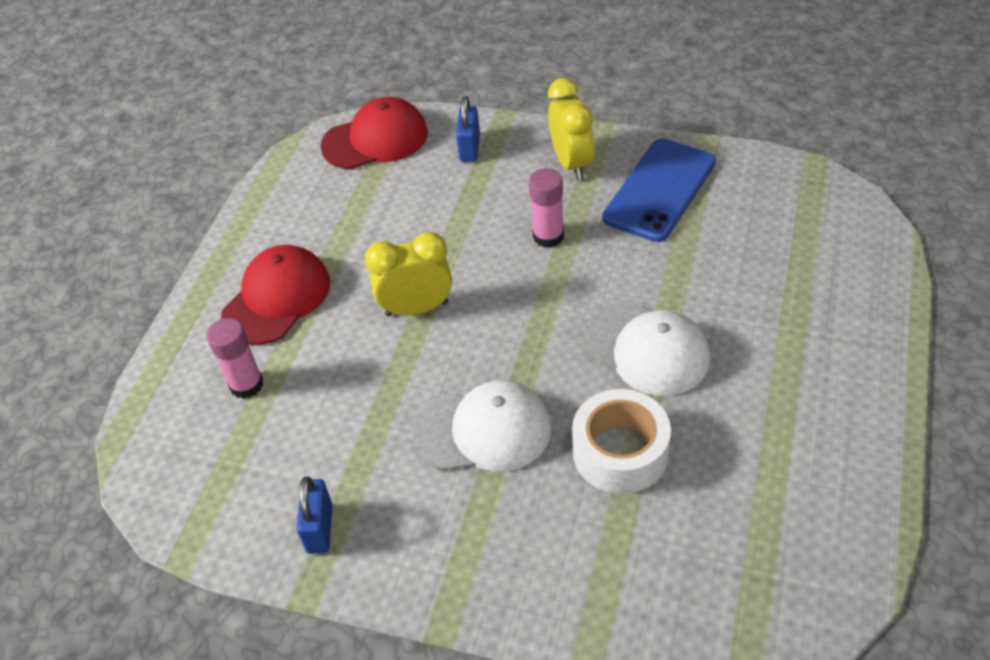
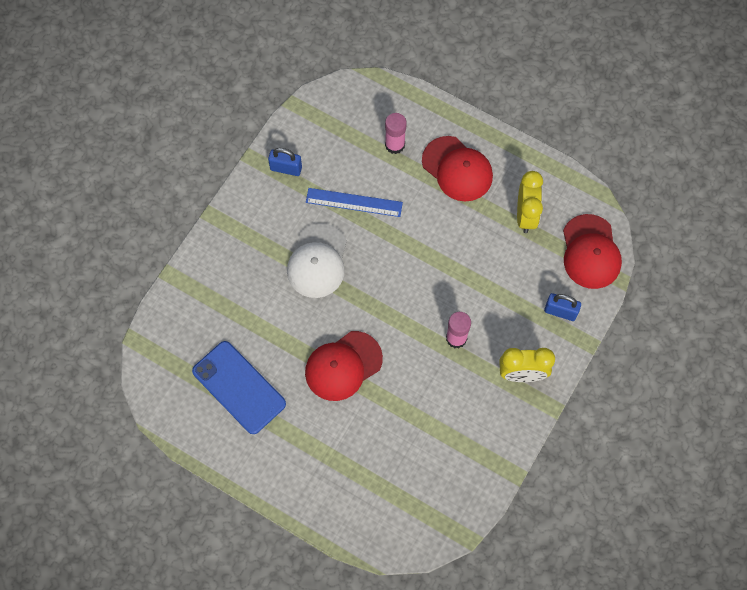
camera: 100 degrees right, 20 degrees up
(363, 411) = (354, 202): none -> blue ruler
(417, 309) = (421, 245): yellow clock -> yellow clock (526, 215)
(620, 452) = (277, 327): white tape -> none
(647, 349) = (343, 366): white cap -> red cap
(659, 190) = (475, 422): blue phone -> blue phone (239, 387)

